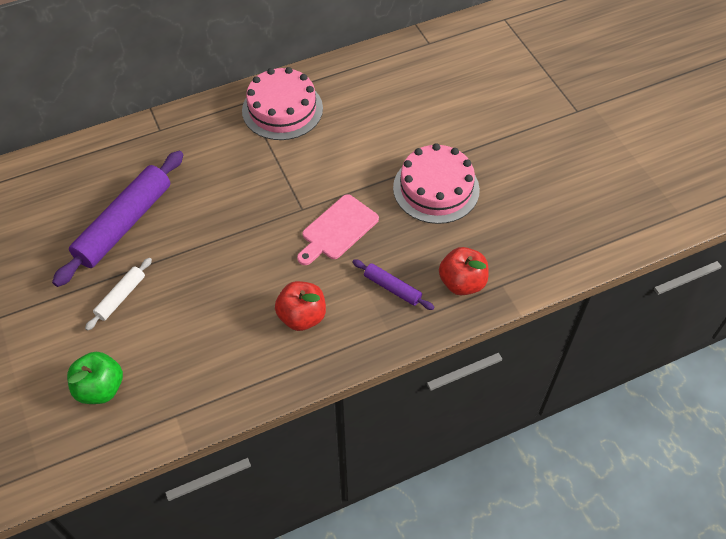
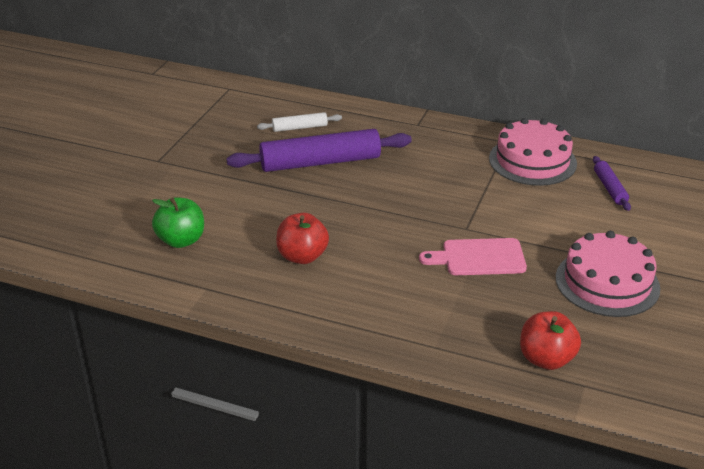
camera: 45 degrees right, 20 degrees down
(121, 297) = (263, 200): white rolling pin -> white rolling pin (300, 127)
(302, 316) = (375, 292): red apple -> red apple (302, 256)
(392, 288) = (476, 322): purple rolling pin -> purple rolling pin (610, 188)

